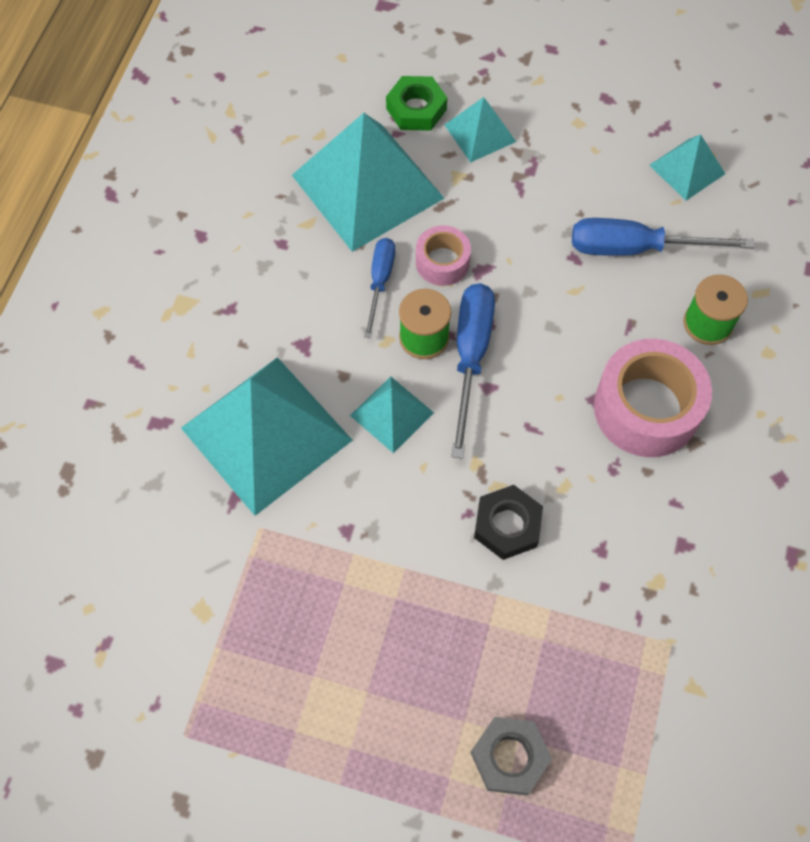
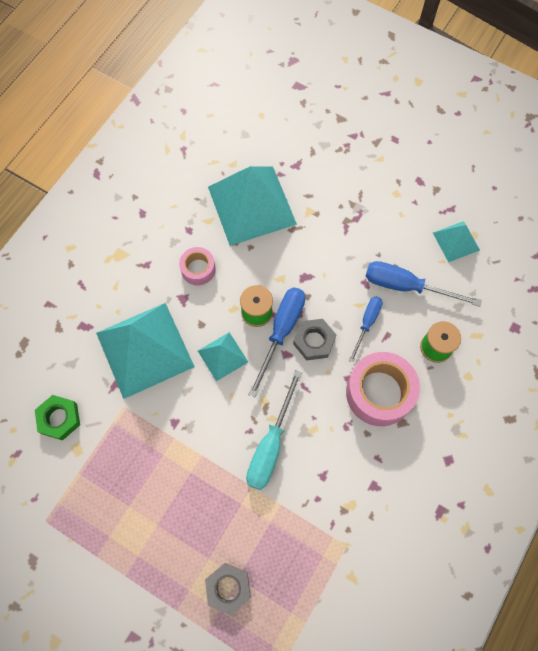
camera: 15 degrees right, 5 degrees up
(380, 281) = (241, 269): blue screwdriver -> blue screwdriver (367, 323)
(416, 109) = (297, 160): green nut -> green nut (59, 418)
(442, 262) = (282, 266): pink tape -> pink tape (198, 269)
(480, 133) = (332, 186): turquoise pyramid -> none
(507, 525) = (270, 445): black nut -> turquoise screwdriver
(524, 358) = (314, 341): none -> grey nut

